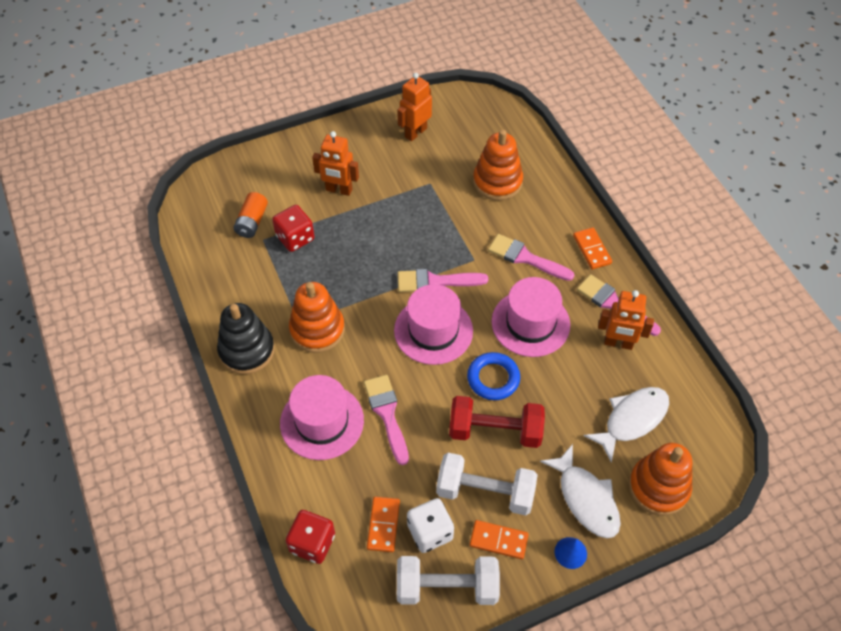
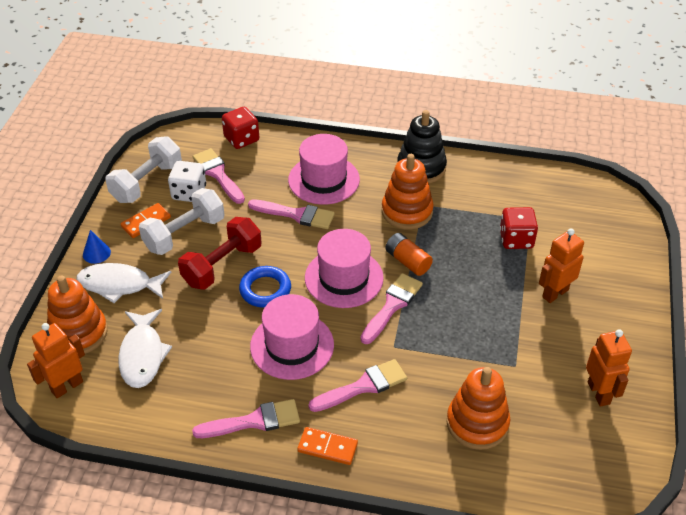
camera: 125 degrees right, 10 degrees down
(252, 222) = (556, 221): orange battery -> orange battery (407, 261)
(383, 525) = (218, 174): orange domino -> pink brush
(618, 343) = (214, 395): orange robot -> orange robot (67, 386)

